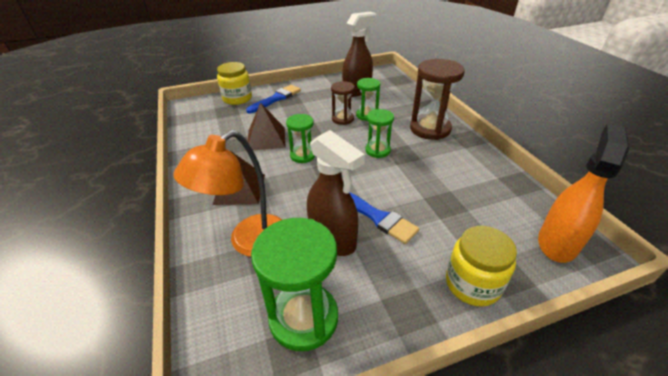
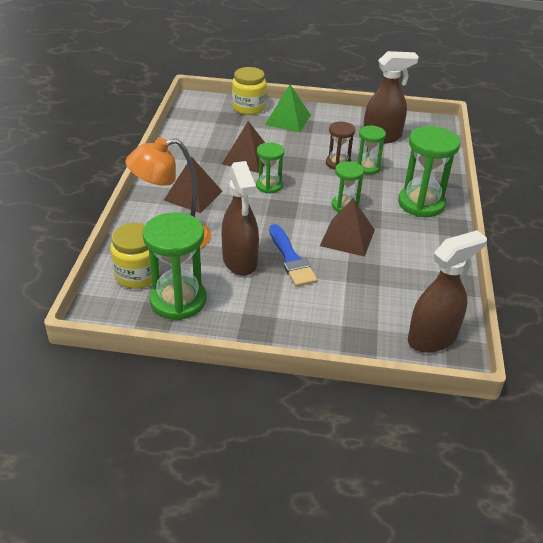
camera: 25 degrees right, 0 degrees up
(276, 98) = (288, 120): blue brush -> green pyramid
(404, 177) = (347, 237): none -> brown pyramid
(430, 129) = (421, 203): brown hourglass -> green hourglass
(472, 284) = (324, 333): yellow jar -> yellow jar (137, 275)
(557, 243) = (432, 338): orange spray bottle -> brown spray bottle

